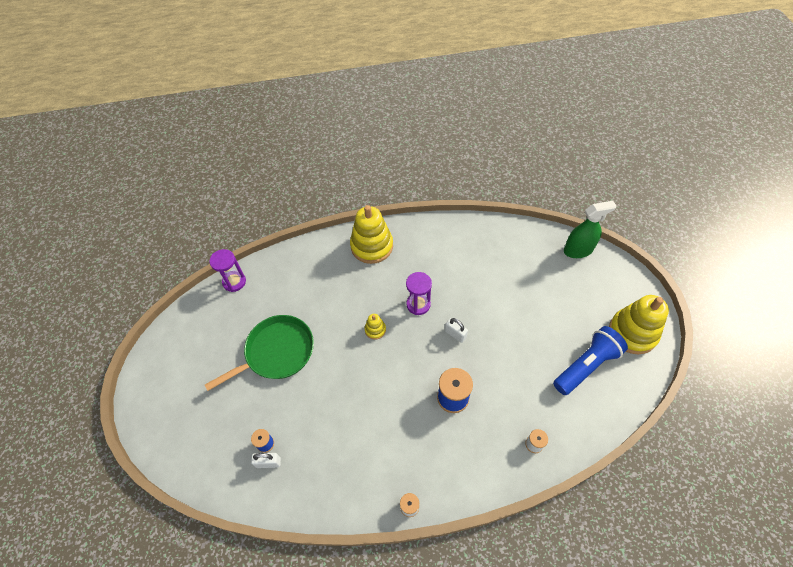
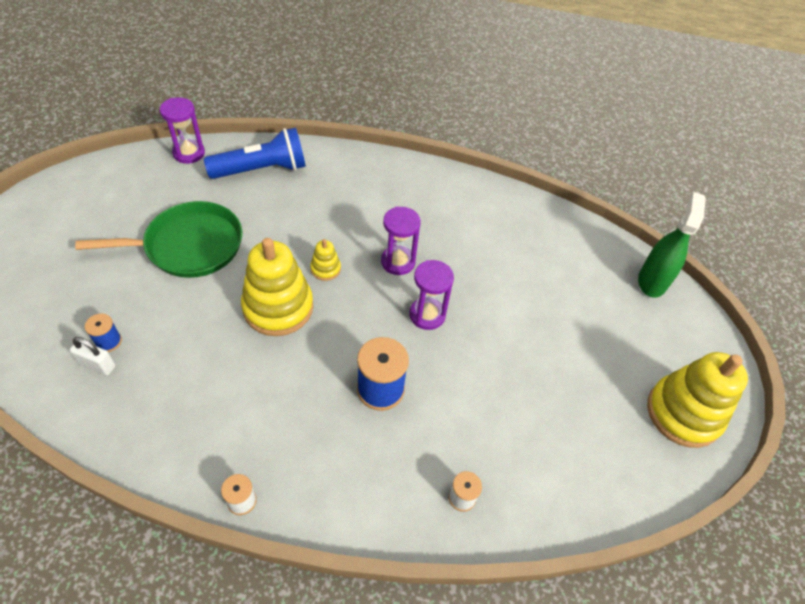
camera: 15 degrees right, 5 degrees down
(372, 246) = (377, 176): yellow stacking toy -> yellow stacking toy (278, 307)
(455, 334) = (427, 315): white padlock -> purple hourglass
(578, 250) = (652, 281): green spray bottle -> green spray bottle turned 75 degrees counterclockwise
(586, 365) = (592, 427): blue flashlight -> blue flashlight (262, 169)

